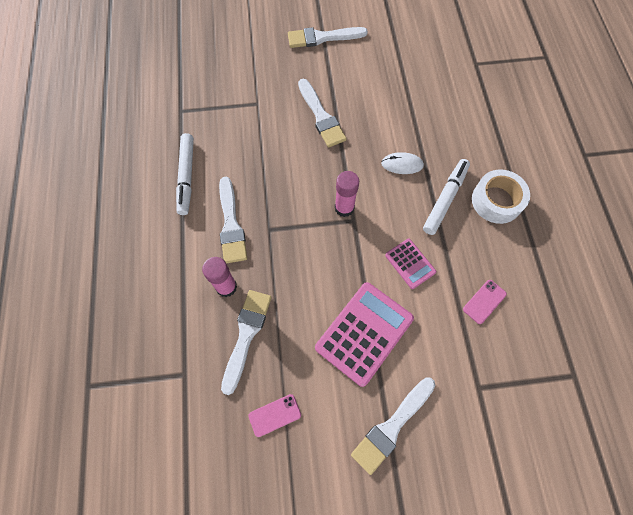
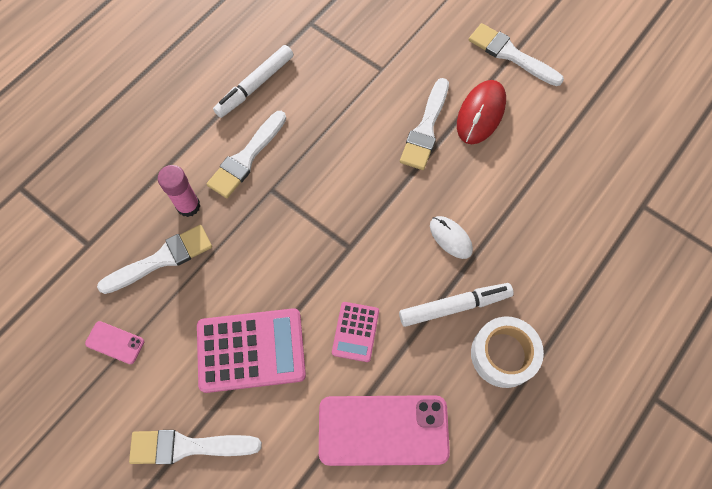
camera: 45 degrees right, 0 degrees up
(342, 83) = (481, 113): none -> red mouse
(344, 208) = (353, 229): pink glue stick -> none
(484, 301) = (383, 430): pink phone -> pink phone, size x2.25

